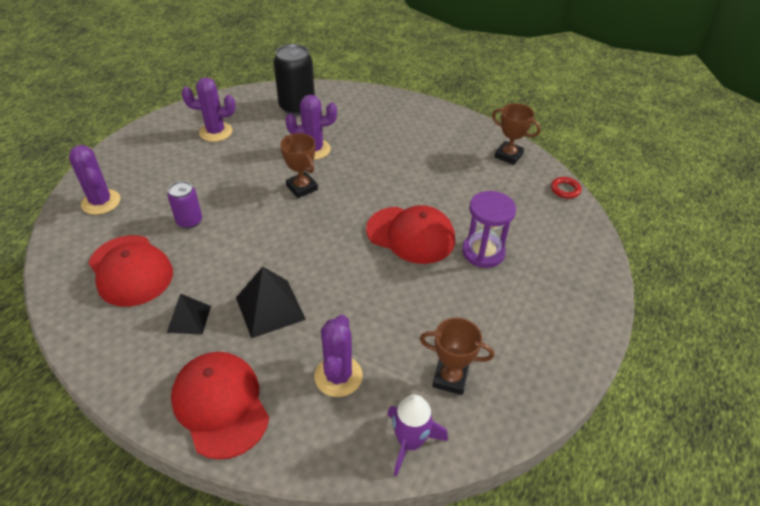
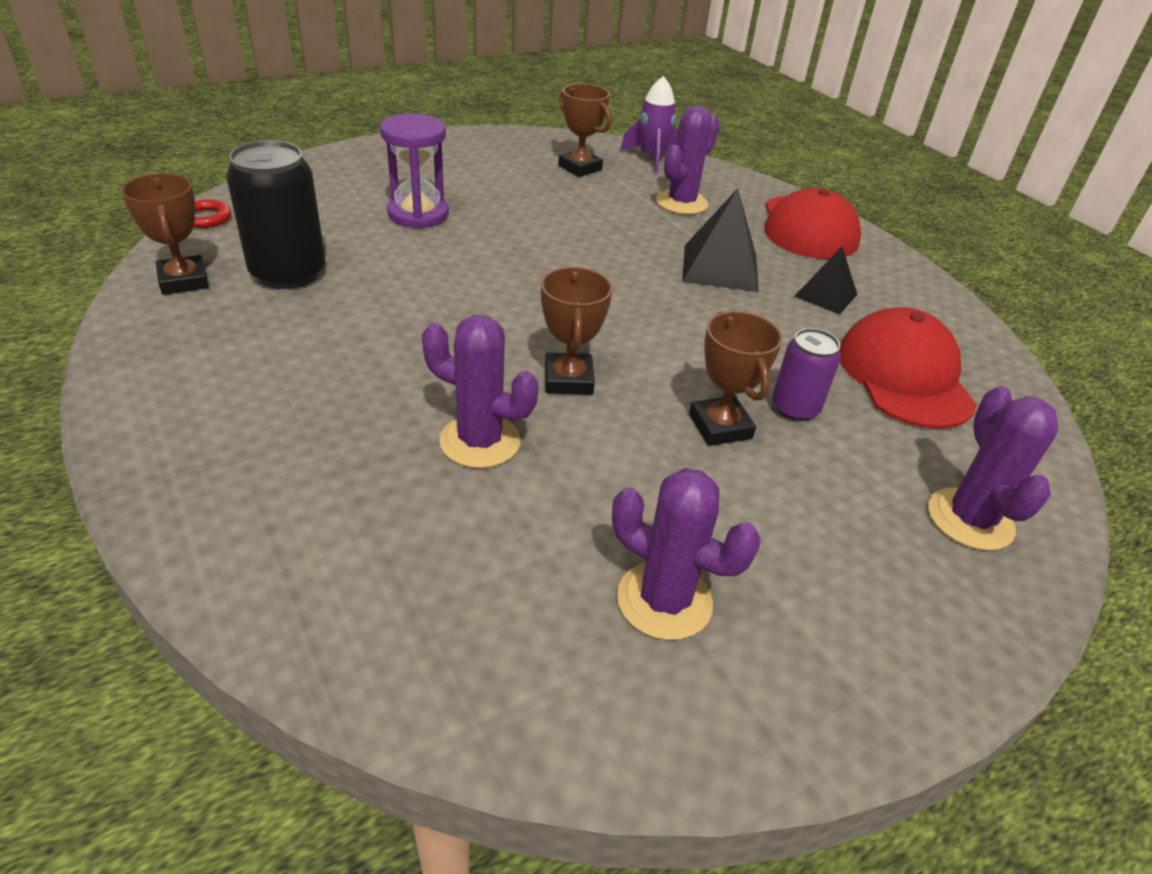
camera: 150 degrees left, 5 degrees down
(222, 196) = (720, 426): none -> brown trophy
(297, 107) = (401, 583): black can -> black can (288, 273)
(411, 235) = (478, 259): red cap -> none

